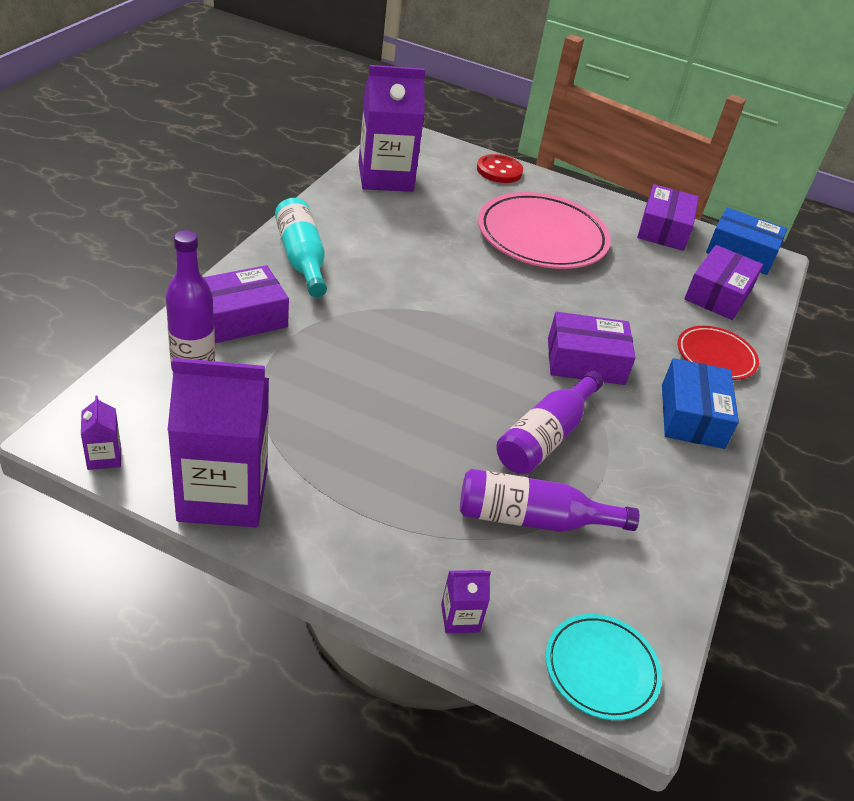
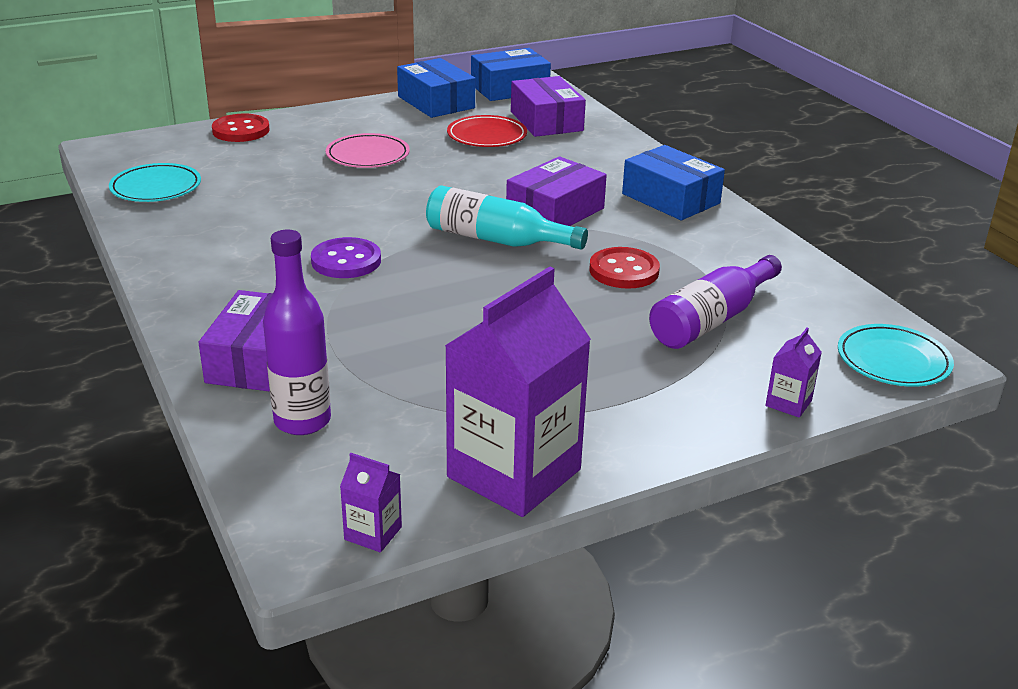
camera: 45 degrees left, 10 degrees down
(301, 258) = (215, 287): turquoise bottle -> turquoise bottle (496, 239)
(385, 177) = (156, 188): purple carton -> turquoise plate
(394, 295) = (346, 261): none -> purple button
(542, 237) = (368, 155): pink plate -> pink plate, size x0.54
(545, 437) = (624, 271): purple bottle -> red button
(663, 229) = (436, 102): purple box -> blue box
(715, 356) = (616, 157): red plate -> red plate (487, 136)

